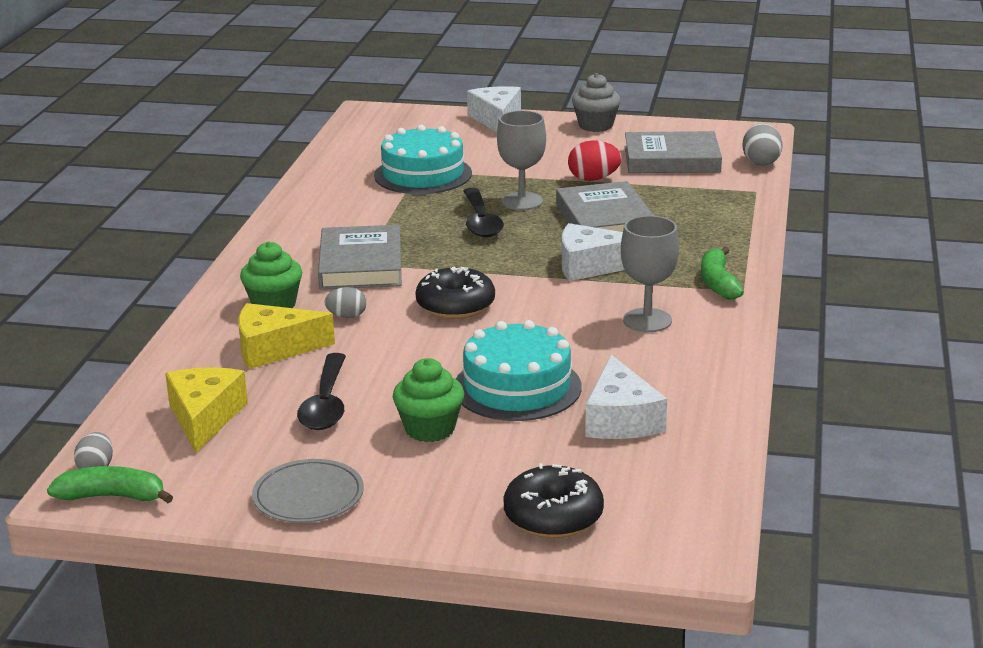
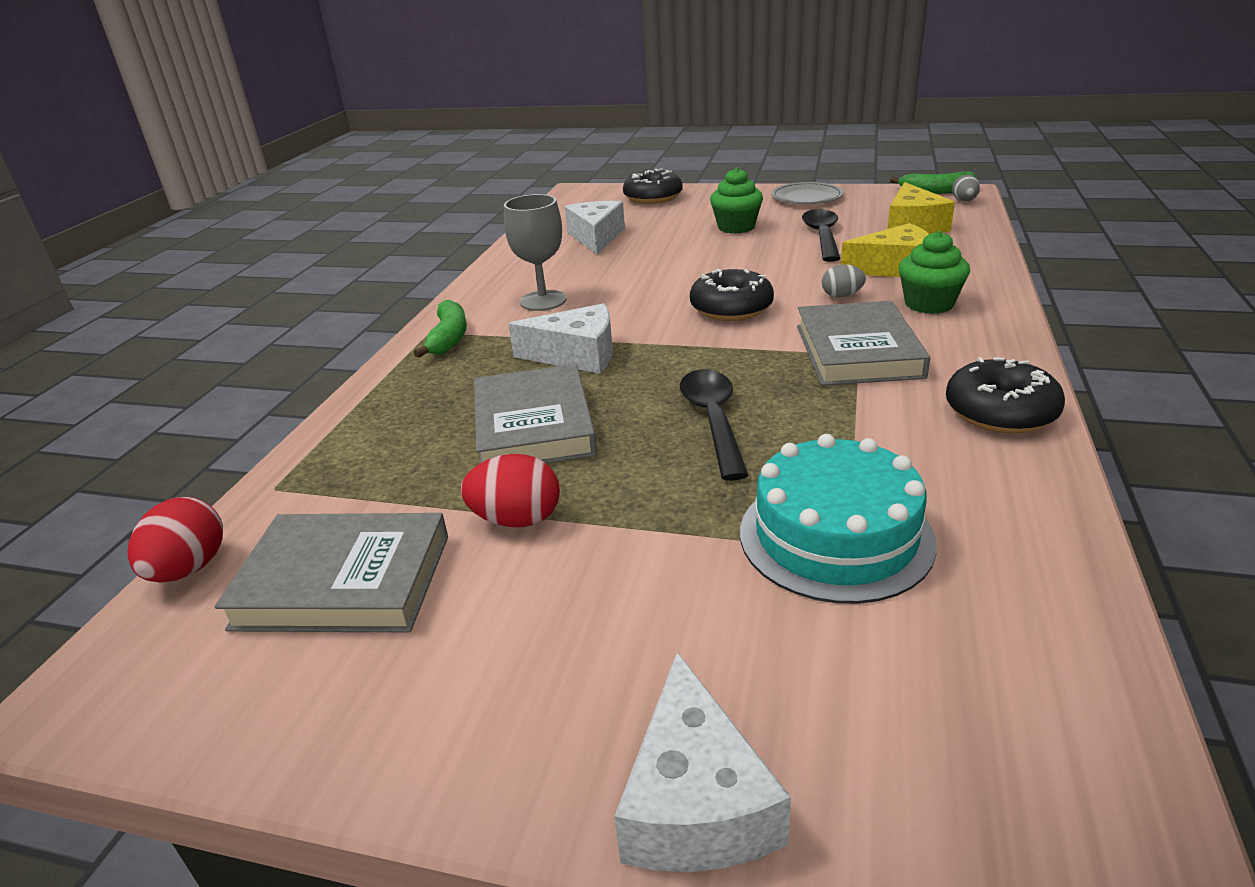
camera: 175 degrees left, 5 degrees up
(292, 224) = (1000, 412): none -> black donut
(517, 387) = (671, 251): turquoise cake -> none
(522, 201) = (650, 462): grey goblet -> none
(595, 126) = (431, 747): grey cupcake -> none
(761, 162) = (189, 569): grey egg -> red egg

